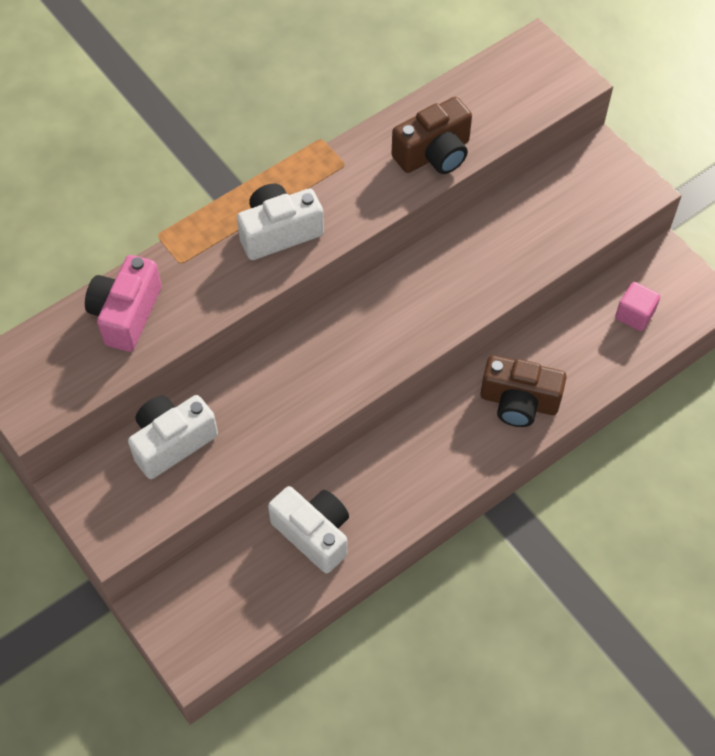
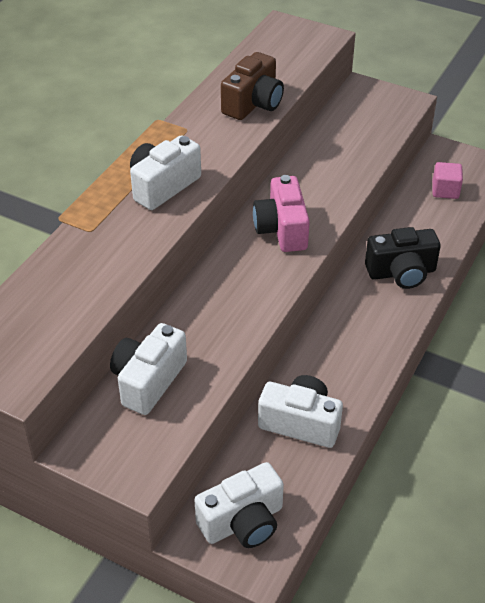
camera: 25 degrees left, 15 degrees down
(126, 314) = (63, 281): pink camera -> pink camera (282, 229)
(204, 613) = (243, 522): none -> white camera
(519, 402) = (401, 272): brown camera -> black camera

